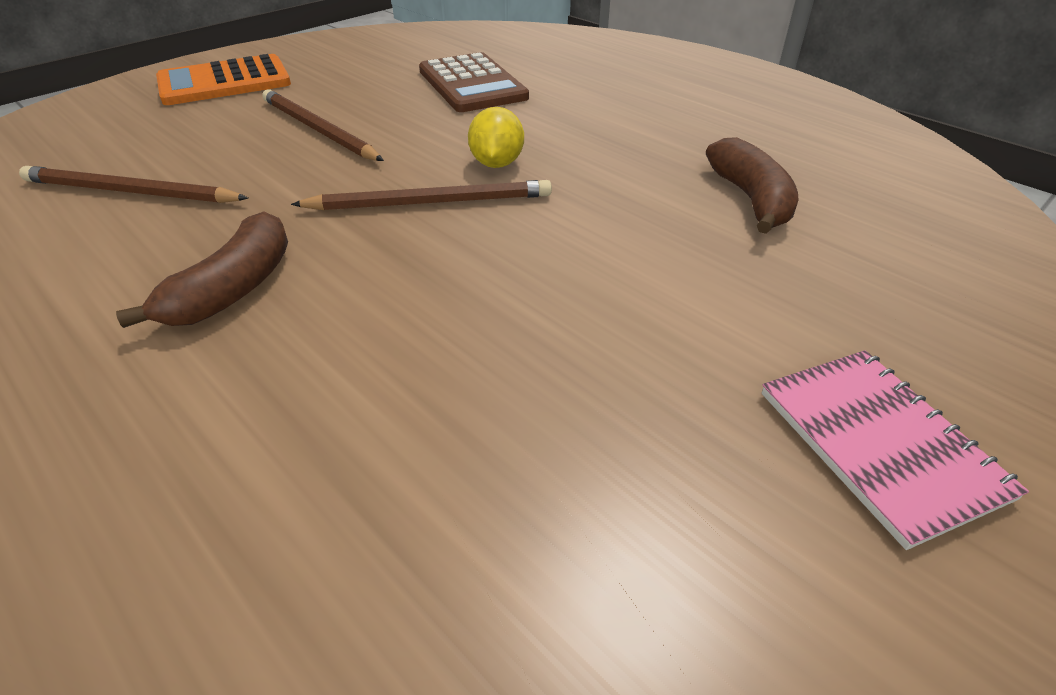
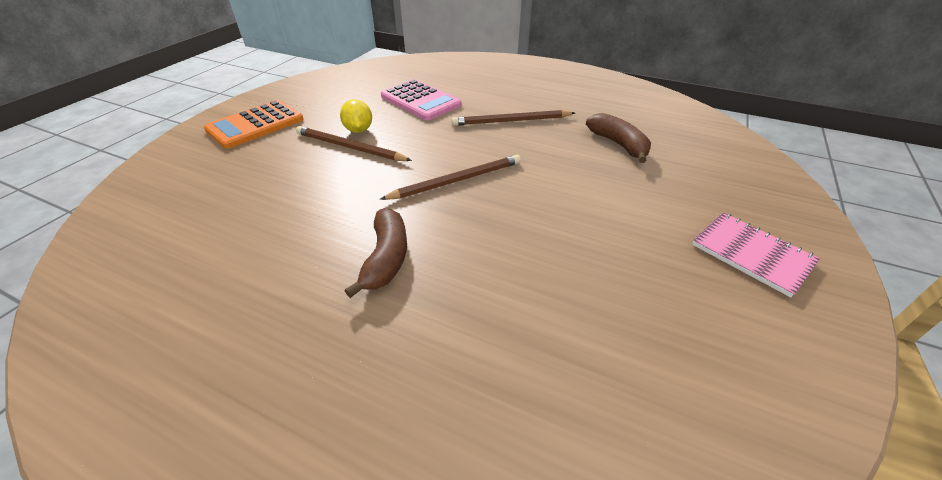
camera: 20 degrees left, 0 degrees up
(130, 192) = (260, 213): brown pencil -> brown pencil (511, 121)
(472, 84) = (420, 101): brown calculator -> pink calculator
(497, 164) = (475, 149): yellow lemon -> yellow lemon (358, 130)

